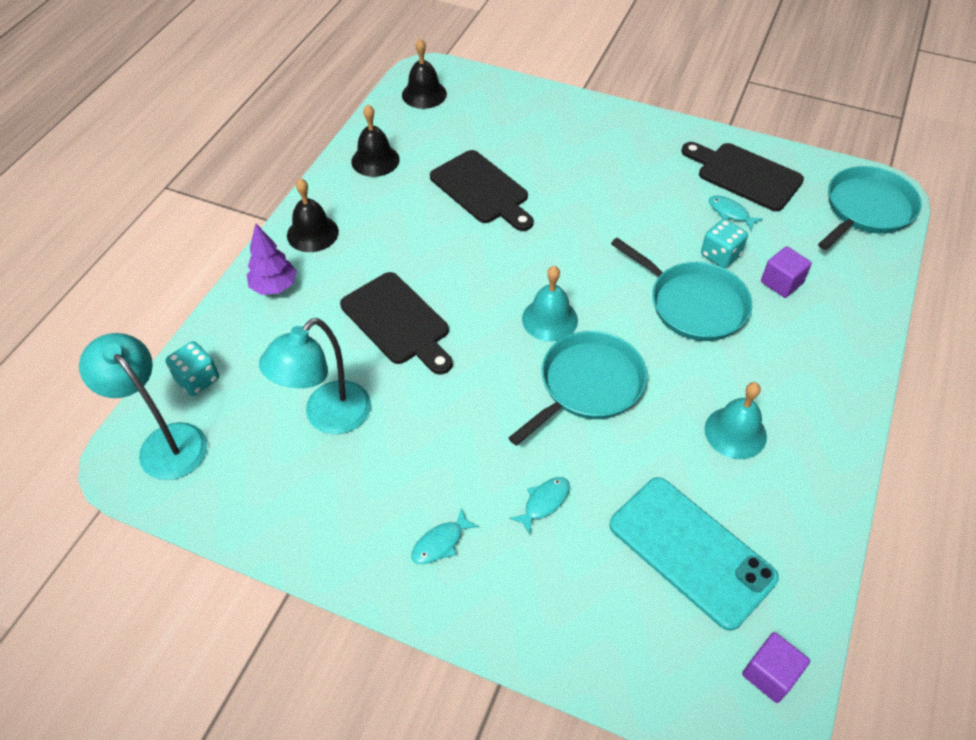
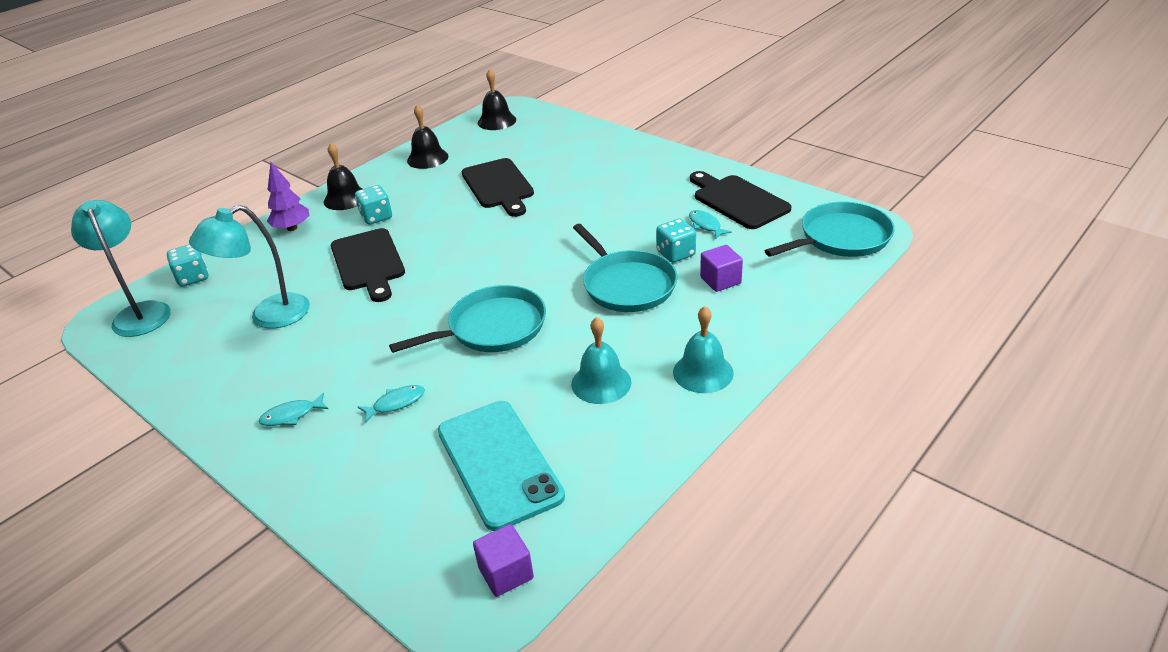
camera: 20 degrees right, 15 degrees down
(367, 255) = (376, 217): none -> turquoise dice
(549, 319) = (492, 278): turquoise bell -> turquoise bell (703, 372)

